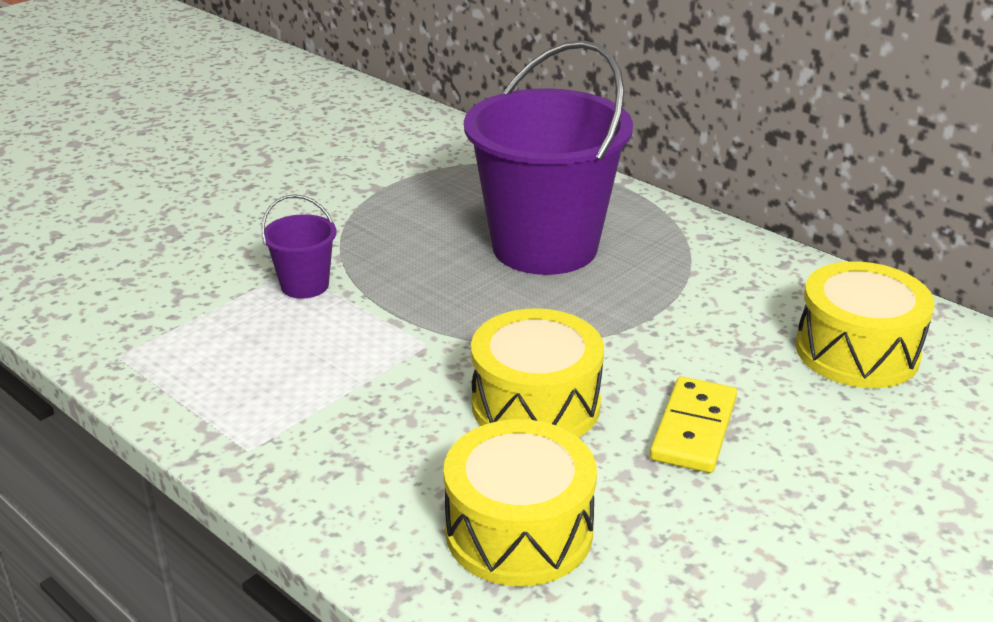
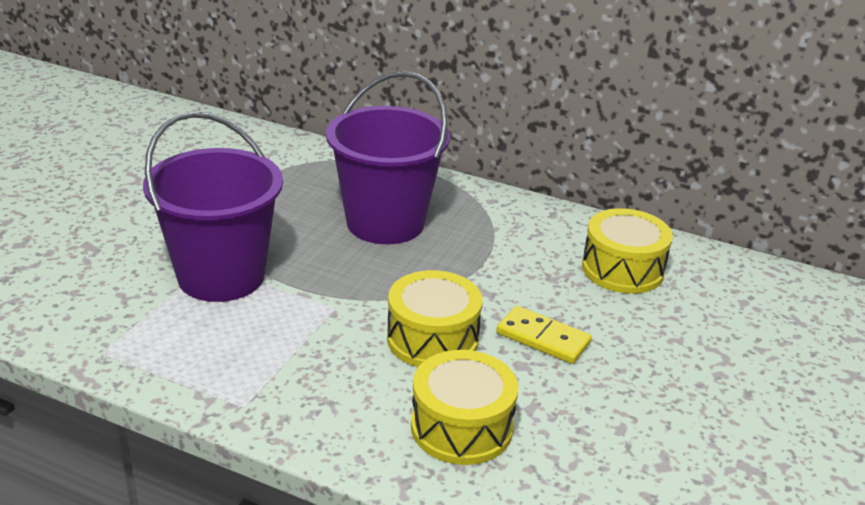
camera: 20 degrees left, 0 degrees up
(305, 285) = (221, 276): purple bucket -> purple bucket, size x2.33
(693, 429) = (543, 338): yellow domino -> yellow domino turned 60 degrees counterclockwise

